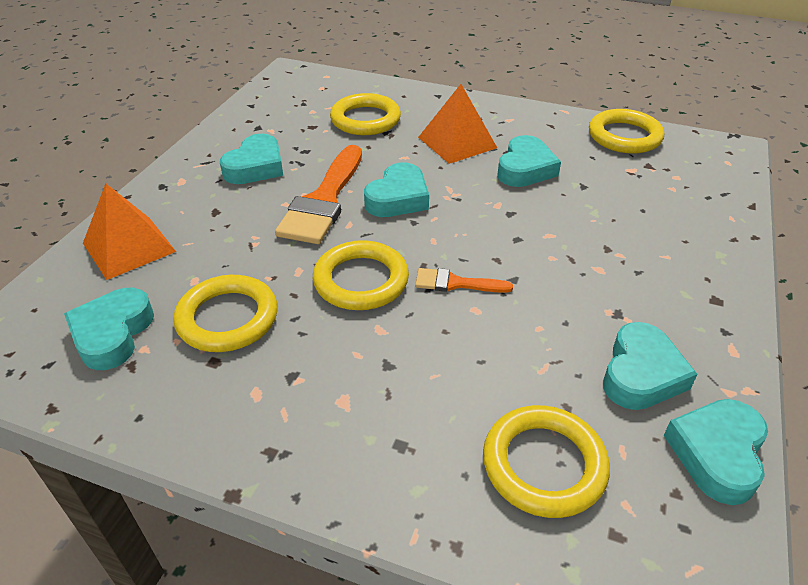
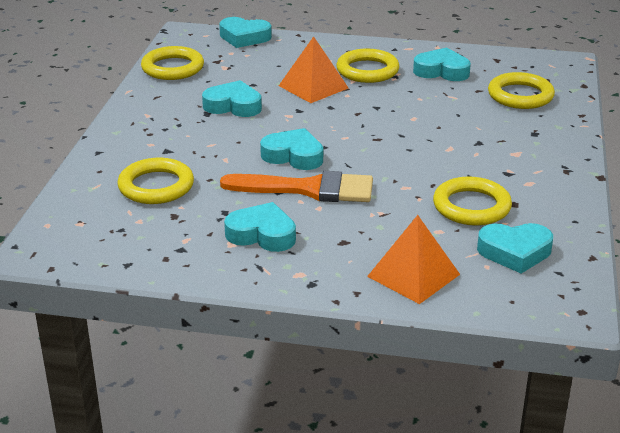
camera: 100 degrees left, 10 degrees down
(361, 280) = (405, 160): yellow ring -> yellow ring (367, 70)
(456, 283) = (391, 126): orange brush -> none
(457, 142) = (194, 136): orange pyramid -> orange pyramid (313, 87)
(717, 454) = (485, 56): turquoise heart -> turquoise heart (244, 37)

